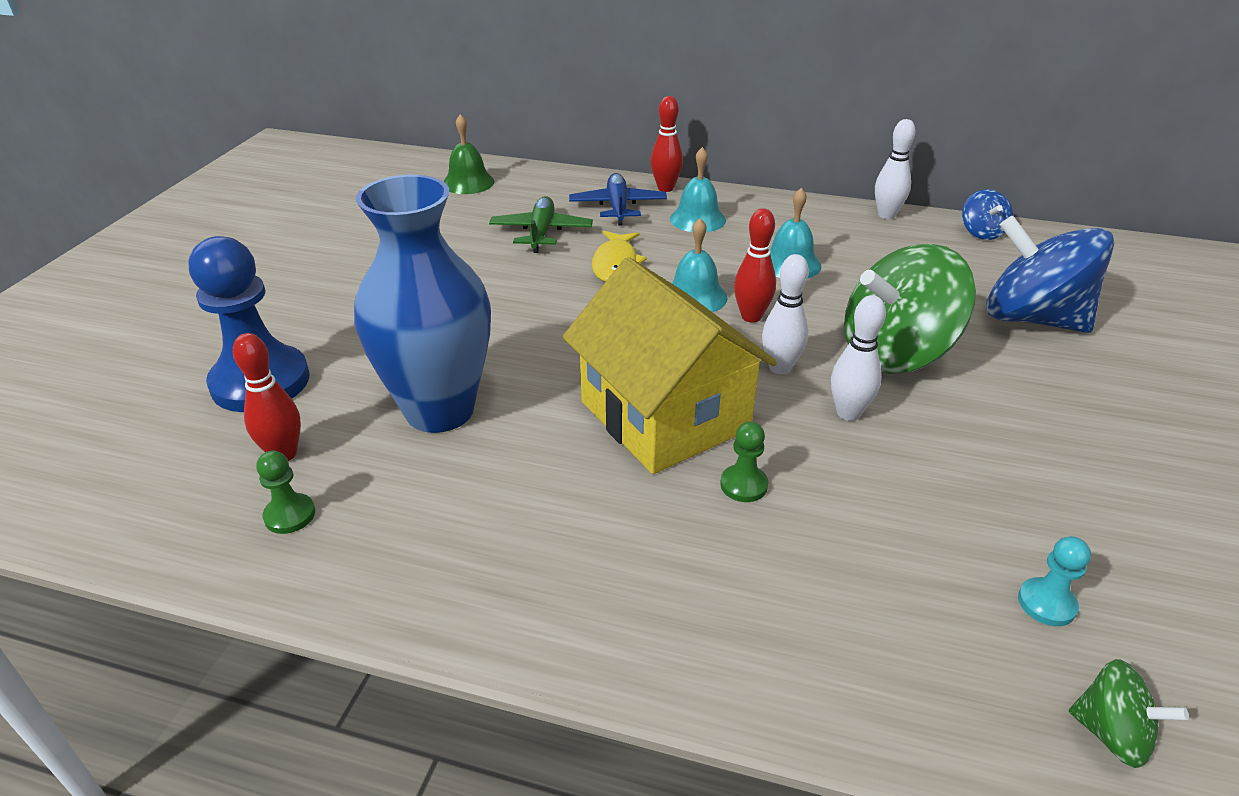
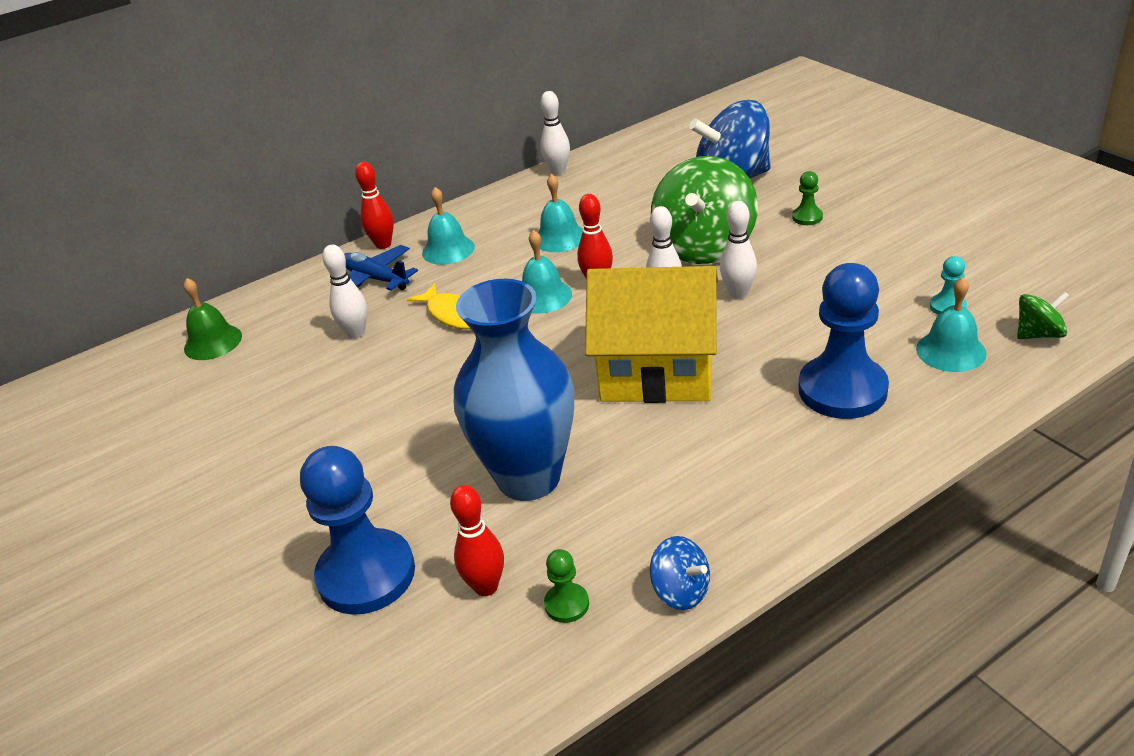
camera: 45 degrees left, 0 degrees up
(541, 232) = (356, 333): green plane -> white bowling pin
(743, 485) = (758, 367): green pawn -> green pawn (807, 217)
(776, 573) = (842, 390): none -> blue pawn
(961, 646) = (950, 351): none -> turquoise bell
(982, 232) = (627, 148): blue spinning top -> blue spinning top (681, 591)

